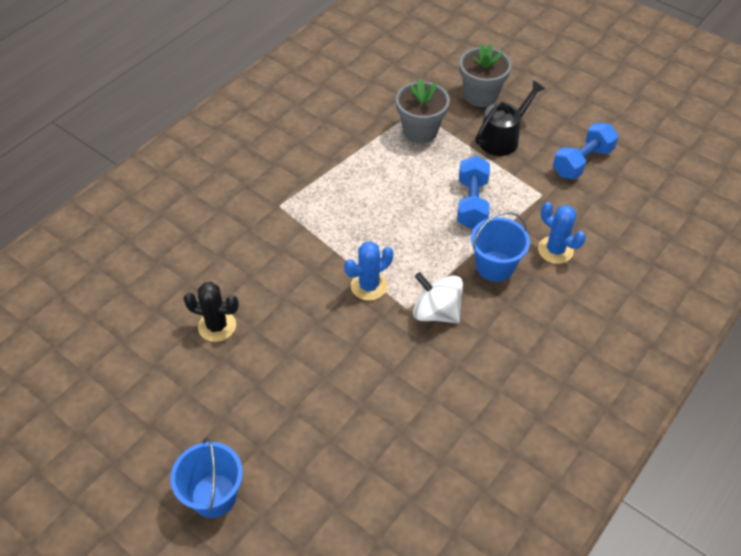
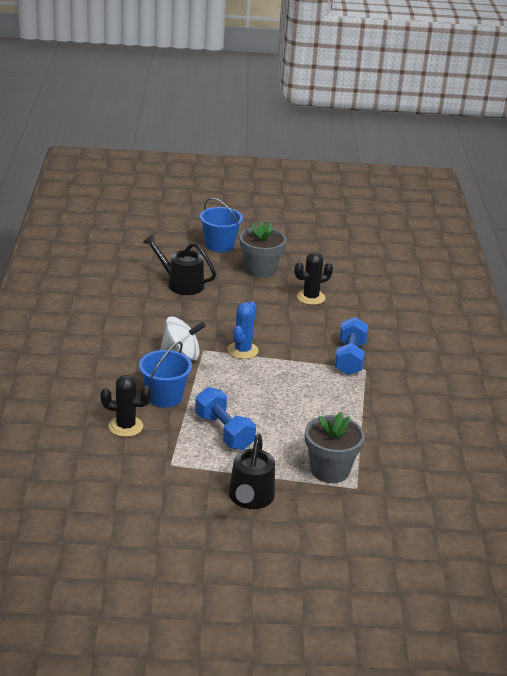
camera: 140 degrees right, 20 degrees down
(338, 435) = (181, 284): none -> black watering can
(480, 95) = (313, 533): grey flower pot -> grey flower pot (260, 270)
(555, 250) = (125, 426): blue cactus -> black cactus
(582, 162) = (156, 510): blue dumbbell -> blue dumbbell (350, 358)

